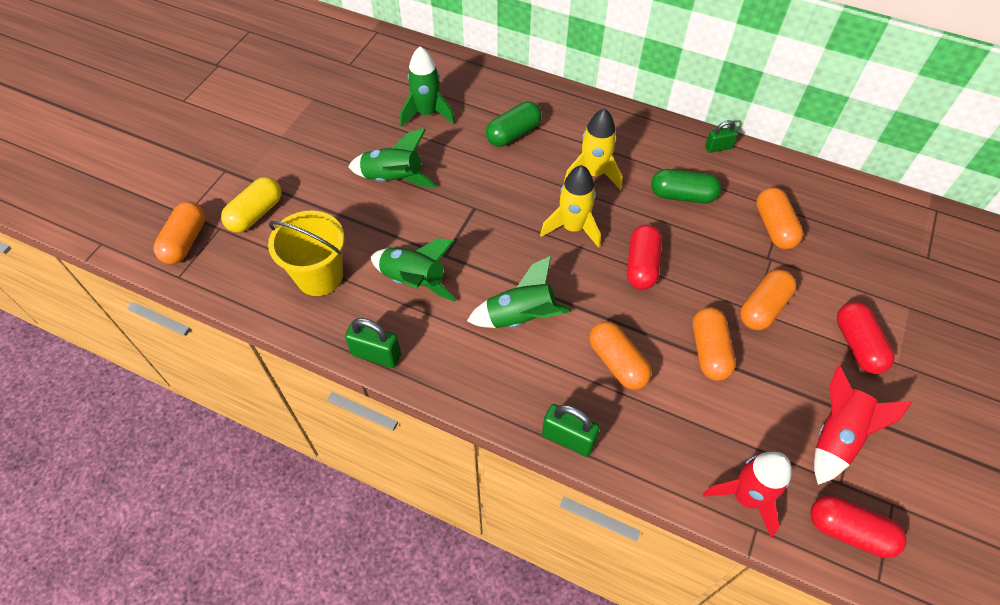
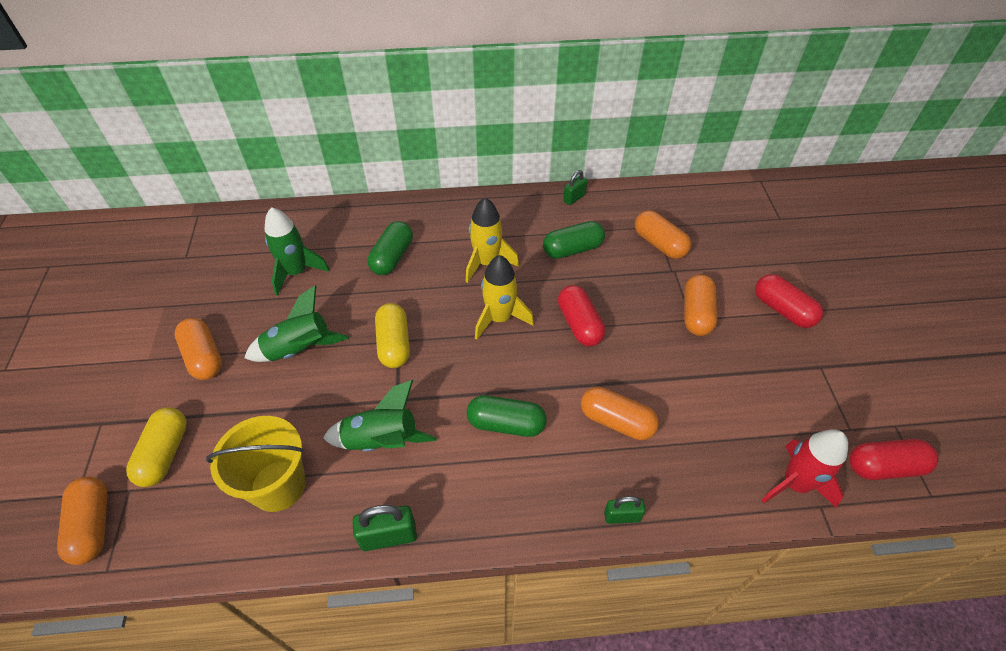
camera: 30 degrees left, 5 degrees down
(470, 208) = (394, 344): none -> yellow capsule
(520, 317) = (506, 424): green rocket -> green capsule
(568, 438) = (622, 516): green padlock -> green padlock, size x0.65
(709, 351) = (681, 371): orange capsule -> orange capsule (204, 357)
(836, 437) = (821, 392): red rocket -> none

